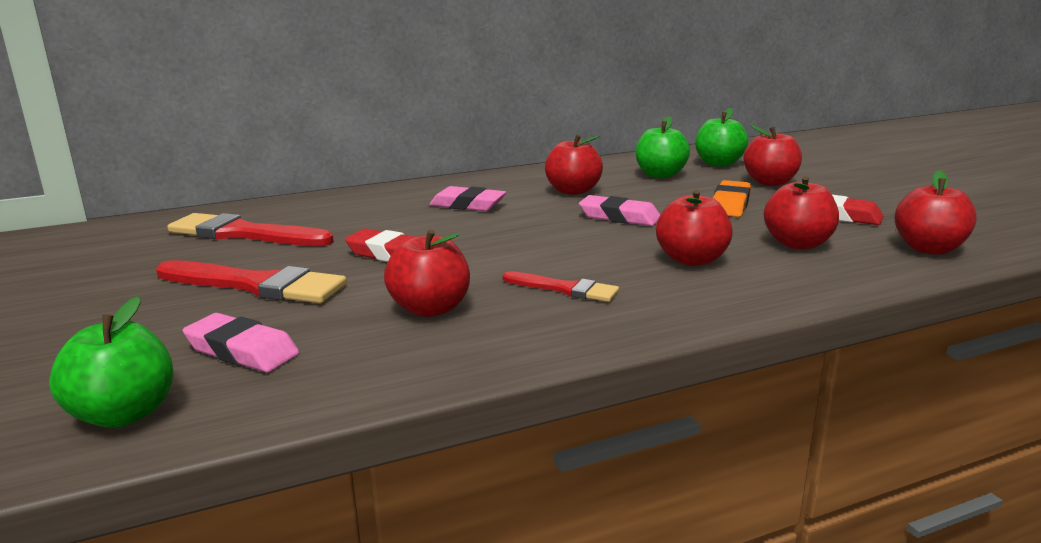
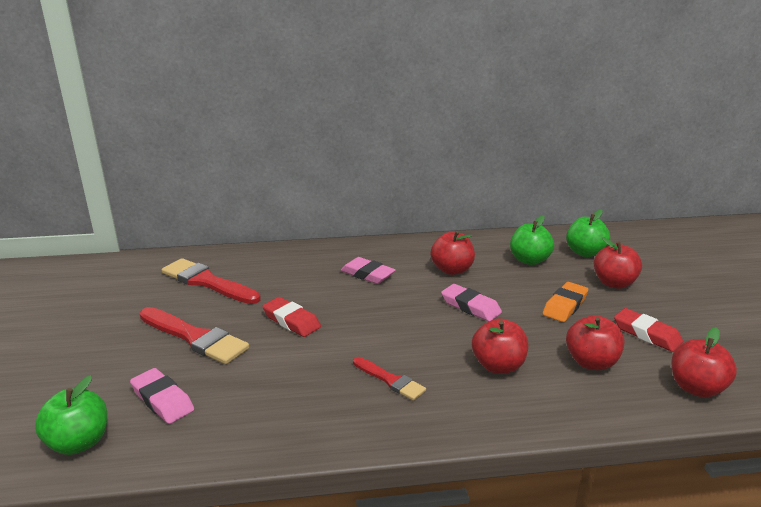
camera: 15 degrees right, 5 degrees up
(430, 309) = (292, 383): red apple -> none

